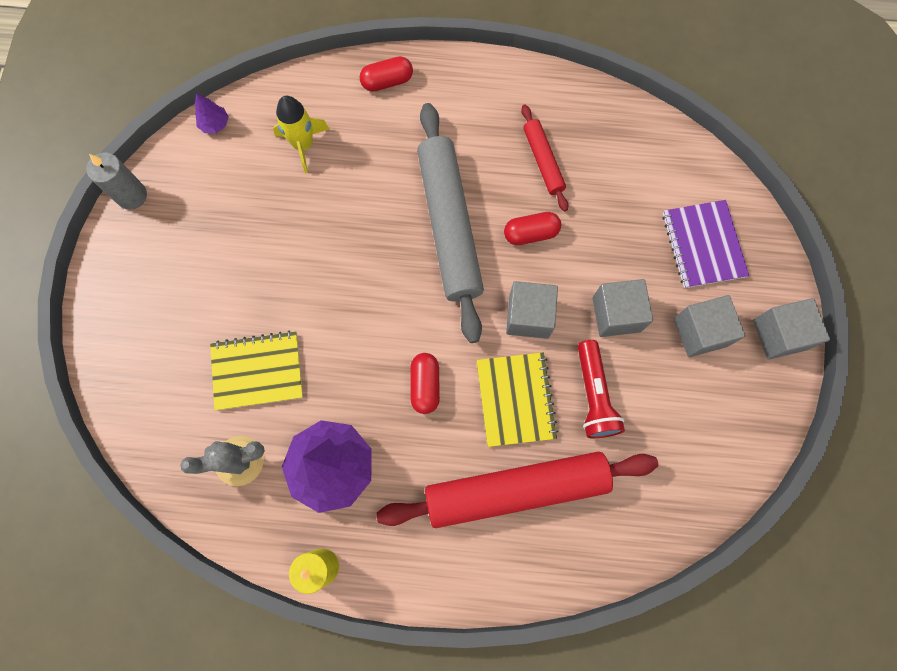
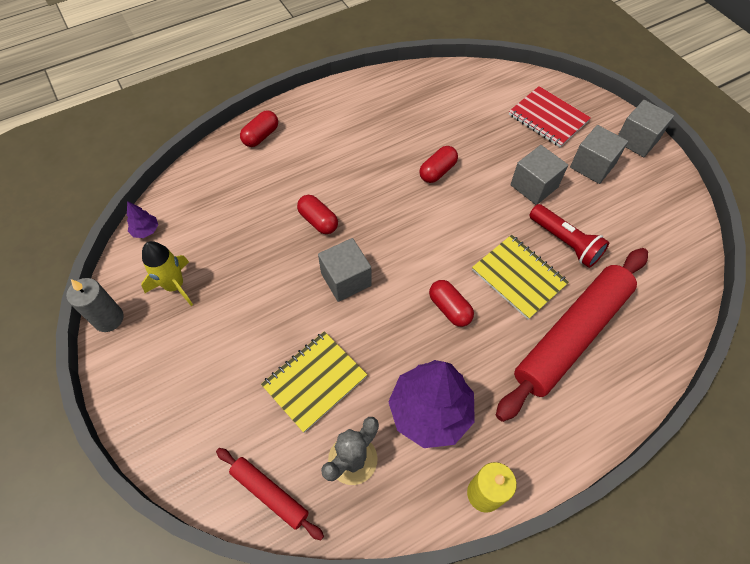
camera: 35 degrees left, 15 degrees down
(303, 145) = (229, 206): yellow rocket -> yellow rocket (175, 286)
(373, 214) = (318, 221): none -> red capsule
(449, 225) = (378, 197): grey rolling pin -> none
(529, 316) = (480, 220): grey cube -> grey cube (346, 279)
(543, 161) = (408, 126): red rolling pin -> red rolling pin (270, 494)
(703, 245) = (548, 118): purple notebook -> red notebook

